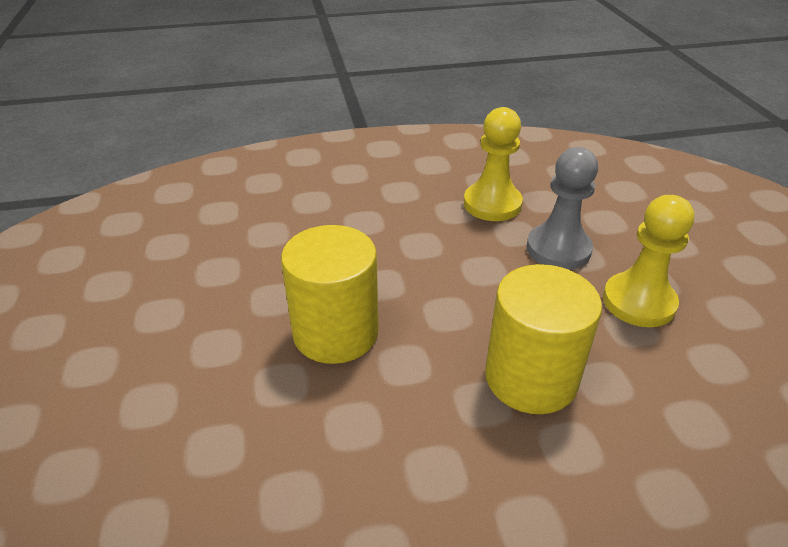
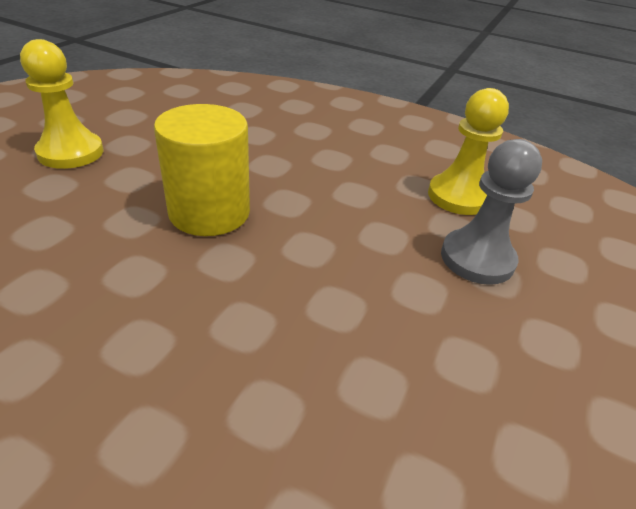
camera: 35 degrees right, 0 degrees up
(531, 378) = (308, 335): yellow cylinder -> none
(638, 302) = (506, 346): yellow pawn -> yellow pawn (71, 152)

